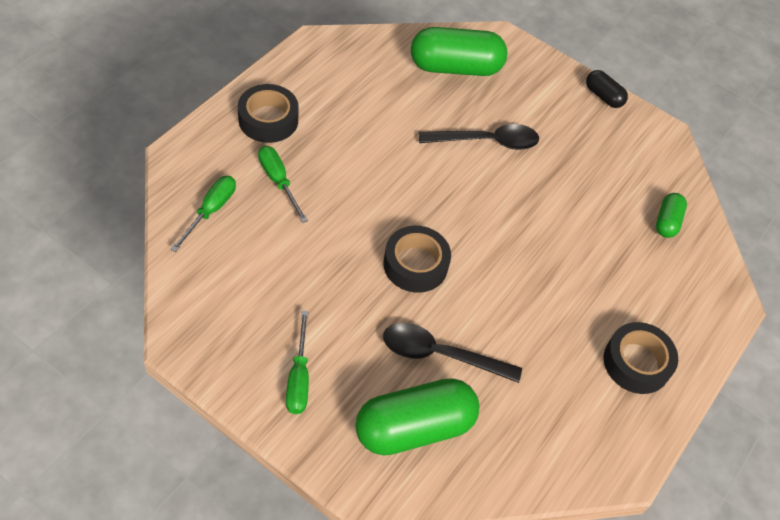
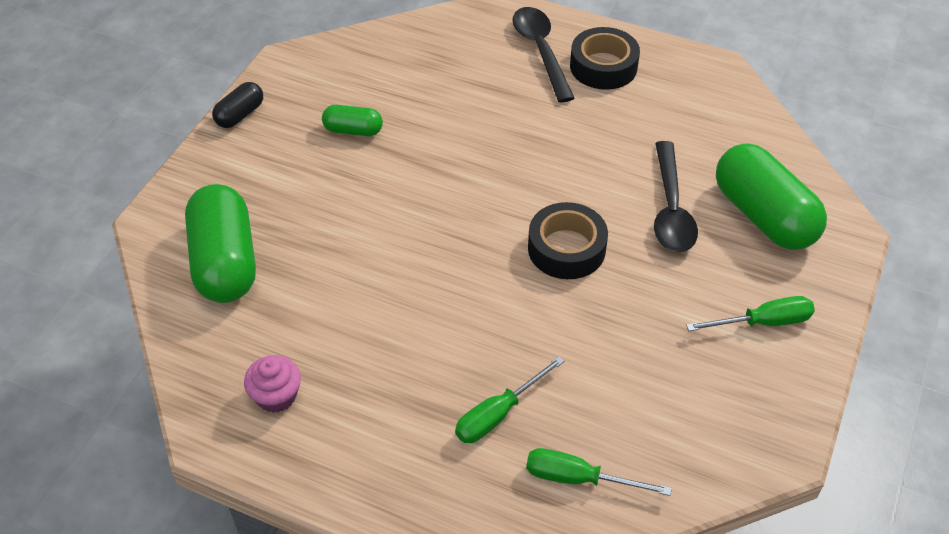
camera: 95 degrees left, 5 degrees down
(268, 120) = (391, 456): black tape -> none
(335, 75) = (276, 396): none -> pink cupcake
(487, 141) = (352, 212): black spoon -> black spoon (540, 51)
(667, 222) = (418, 54): green capsule -> green capsule (353, 130)

